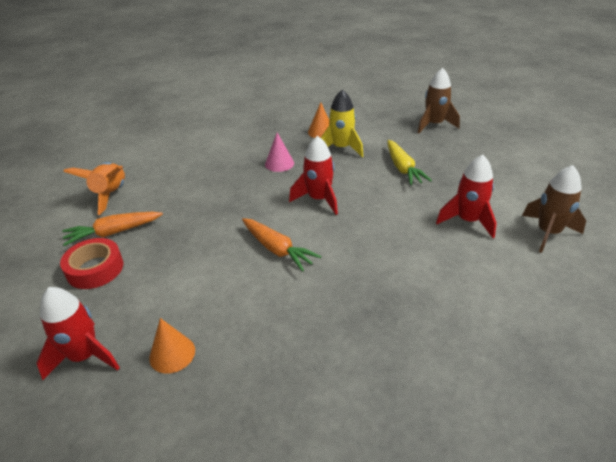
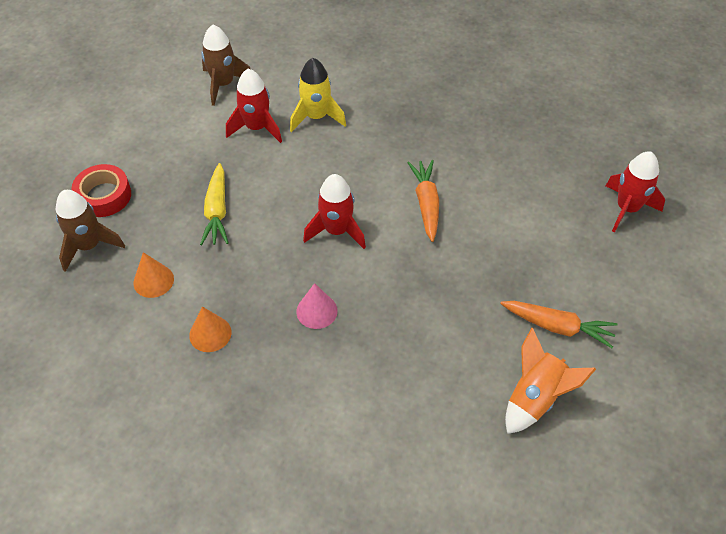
camera: 140 degrees left, 15 degrees up
(95, 269) = (593, 289): red tape -> red tape (104, 196)
(172, 354) = (565, 173): orange cone -> orange cone (153, 281)
(341, 148) = (228, 285): yellow rocket -> yellow rocket (316, 117)
(403, 168) = (217, 211): yellow carrot -> yellow carrot turned 150 degrees clockwise

